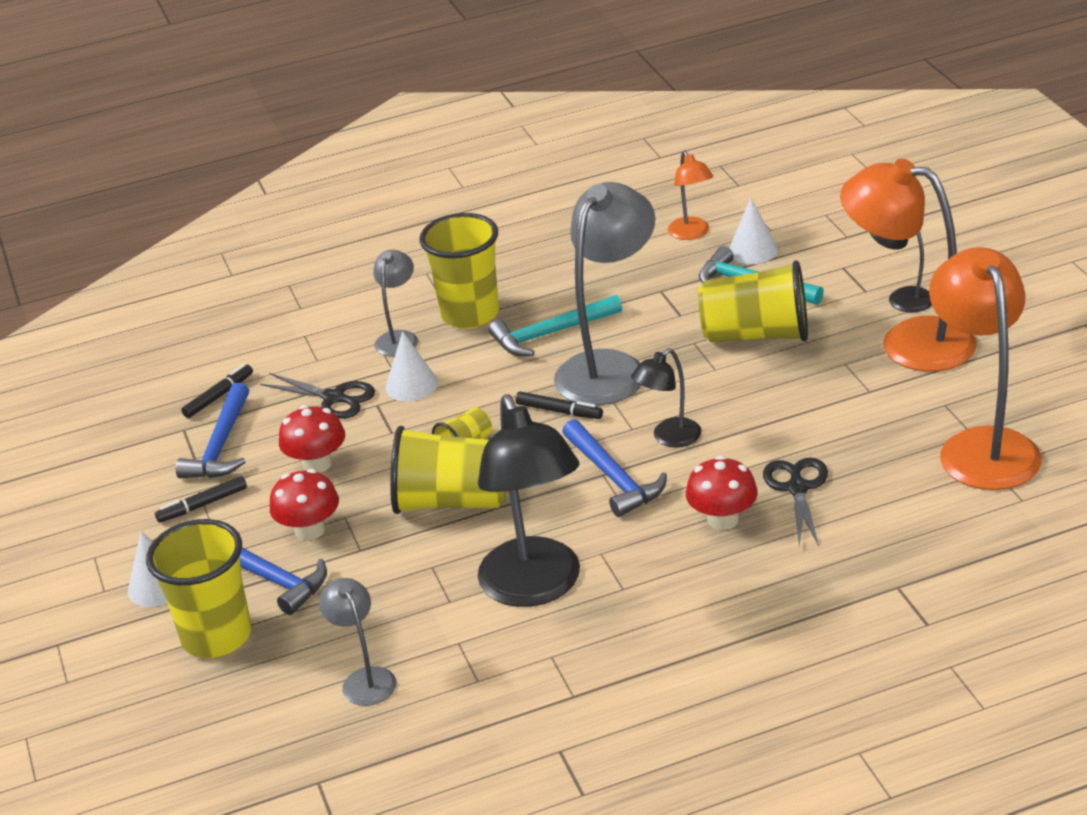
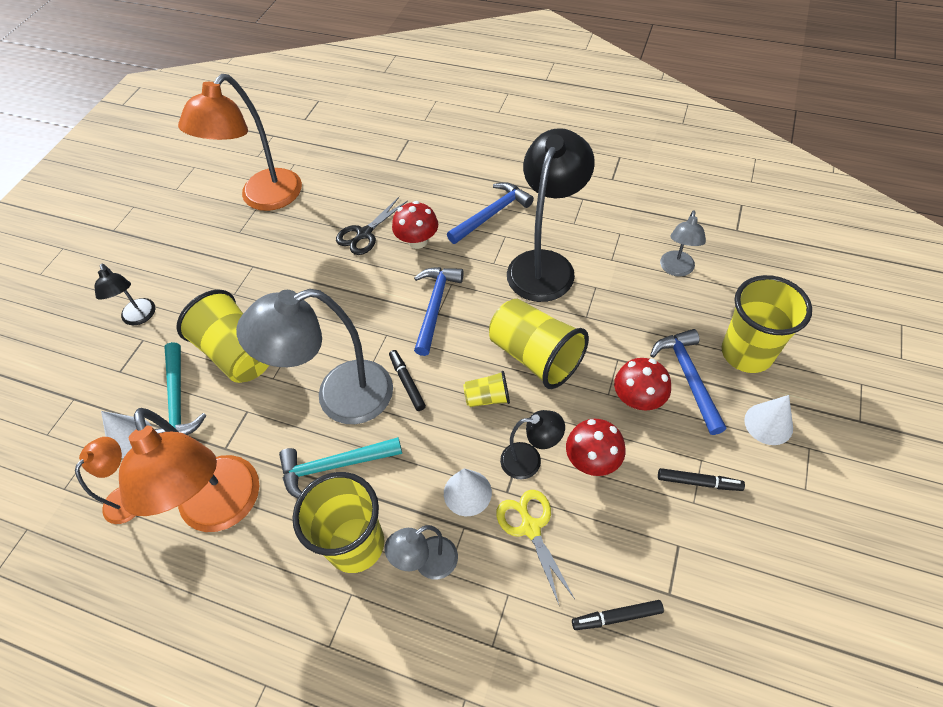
camera: 140 degrees left, 20 degrees up
(220, 446) = (650, 543): blue hammer -> blue hammer (492, 214)
(334, 398) = (530, 527): black scissors -> yellow scissors
(550, 334) = (333, 466): turquoise hammer -> turquoise hammer turned 150 degrees clockwise
(669, 438) = (377, 311): black lamp -> black lamp (529, 460)
(909, 341) = (187, 283): orange lamp -> orange lamp (223, 510)

